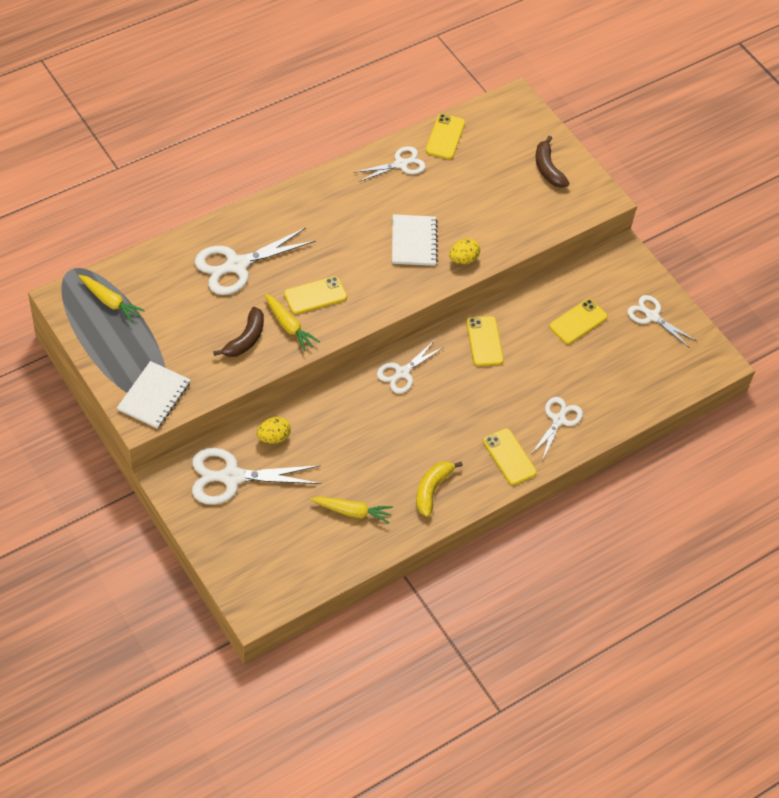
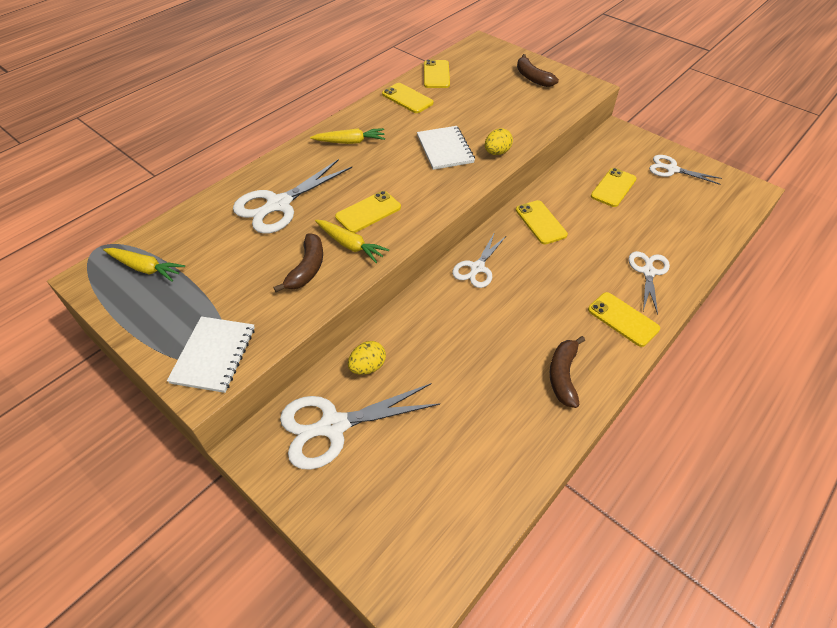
camera: 10 degrees left, 5 degrees down
(352, 512) = (488, 427): yellow carrot -> yellow carrot (350, 142)
(401, 164) = (407, 98): white scissors -> yellow phone
(432, 489) = (563, 375): yellow banana -> brown banana

